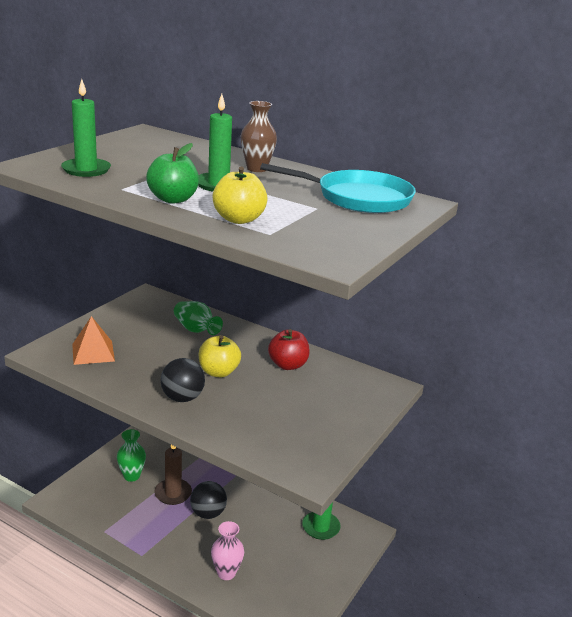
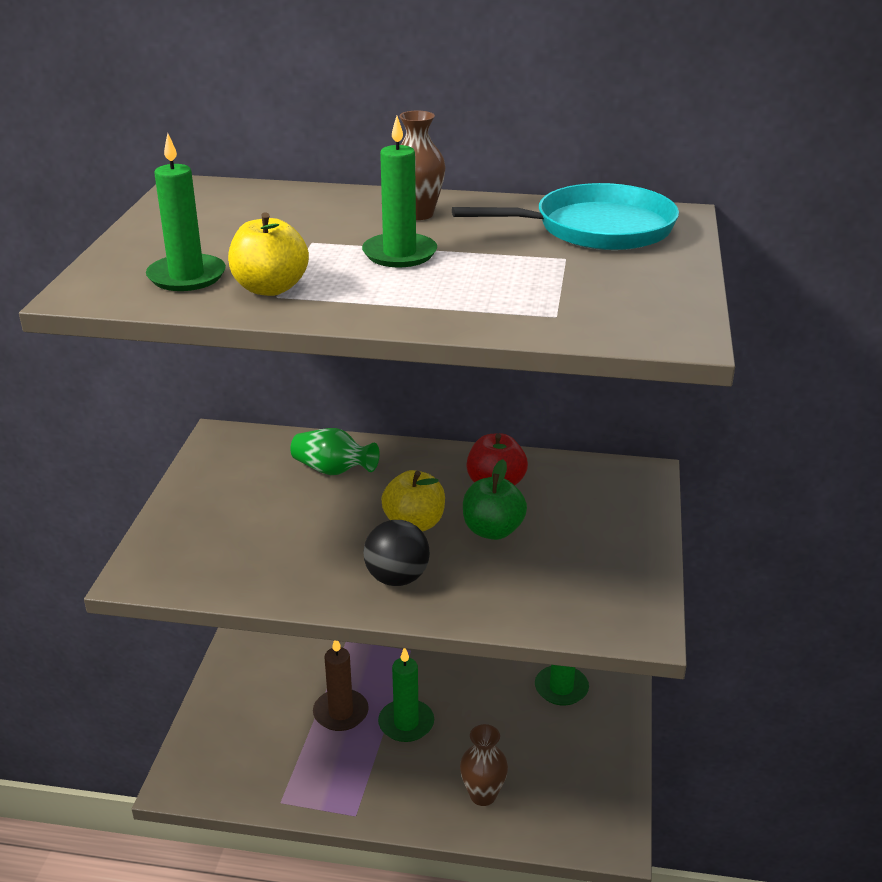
camera: 20 degrees left, 5 degrees up
(93, 352) = (215, 550): orange pyramid -> none
(131, 476) = (266, 708): green vase -> none
(173, 199) = (368, 295): green apple -> green apple (492, 530)
(208, 513) = (406, 723): black ball -> green candle
(226, 573) = (483, 795): pink vase -> brown vase
(239, 219) = (492, 304): yellow apple -> yellow apple (270, 288)

